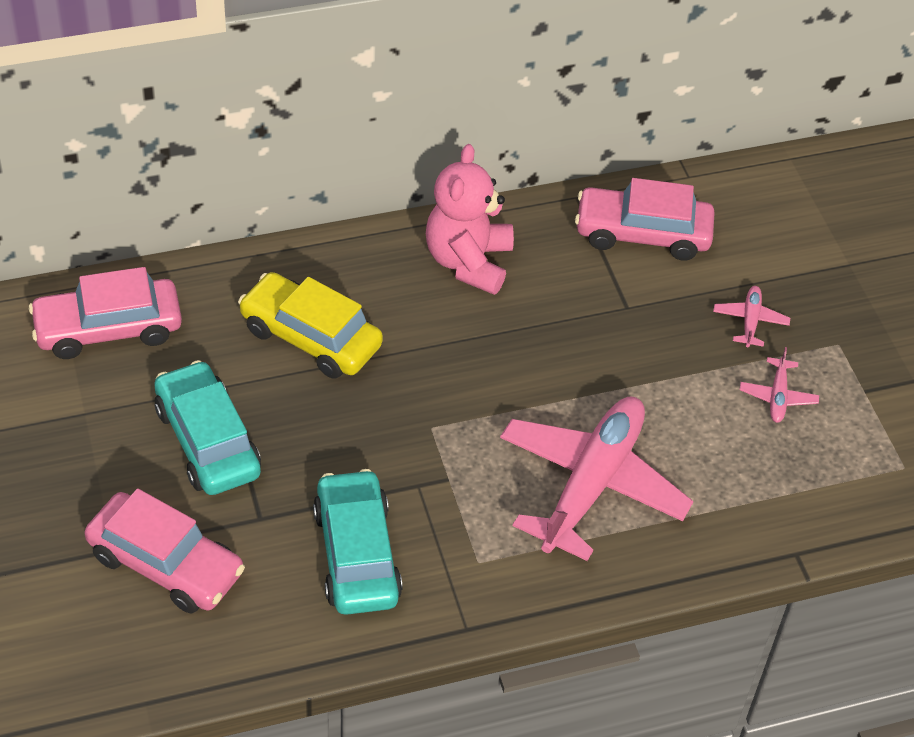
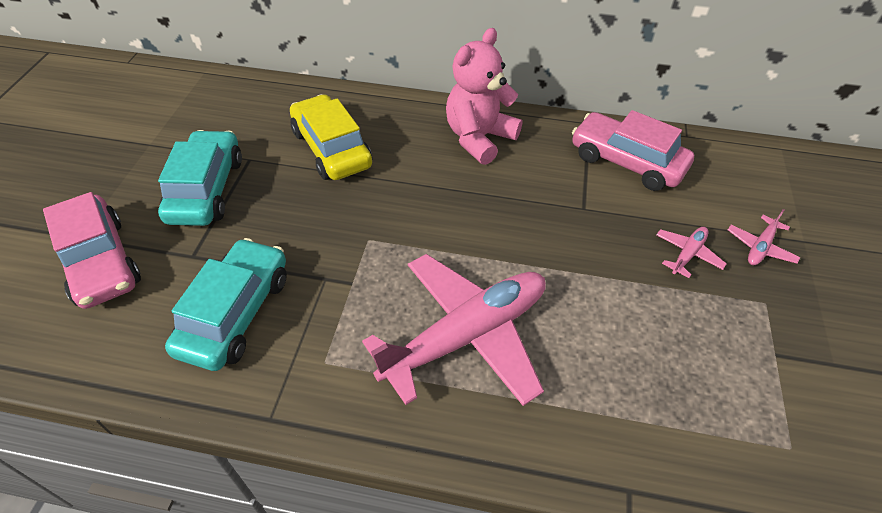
camera: 30 degrees right, 0 degrees up
(108, 329) = (210, 102): pink car -> none
(777, 396) = (683, 326): pink plane -> pink plane (760, 247)

